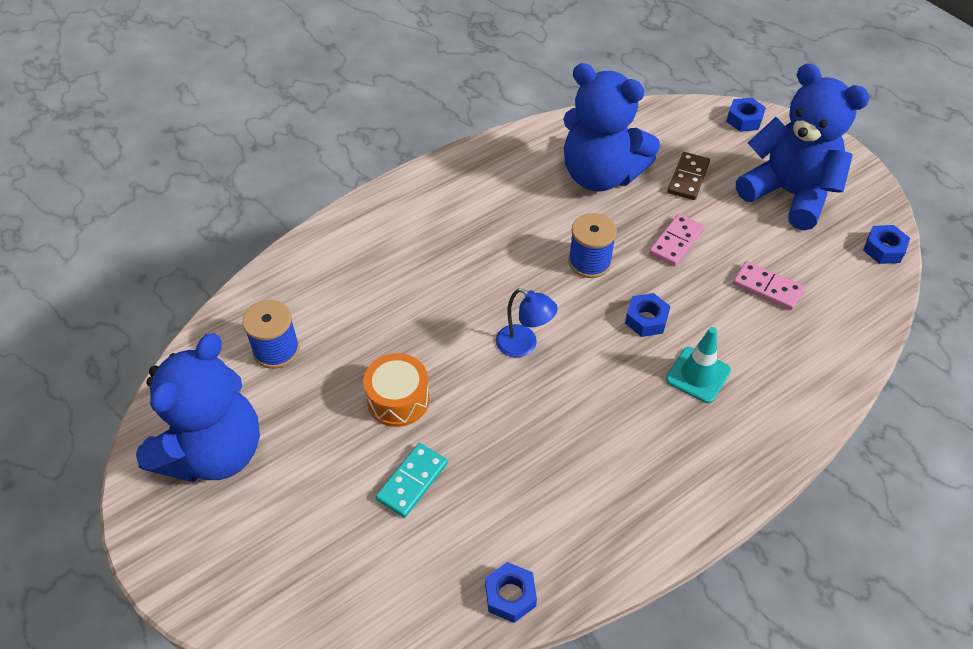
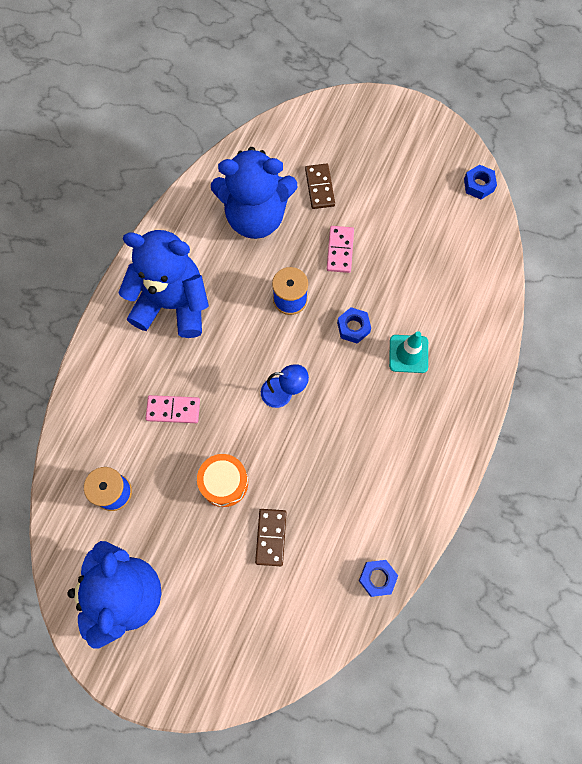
camera: 30 degrees left, 20 degrees up
(412, 481) = (271, 537): turquoise domino -> brown domino
(744, 119) = (332, 111): blue nut -> none
(767, 288) = (419, 258): pink domino -> pink domino (173, 410)
(789, 193) = (395, 167): blue teddy bear -> blue teddy bear (172, 304)

